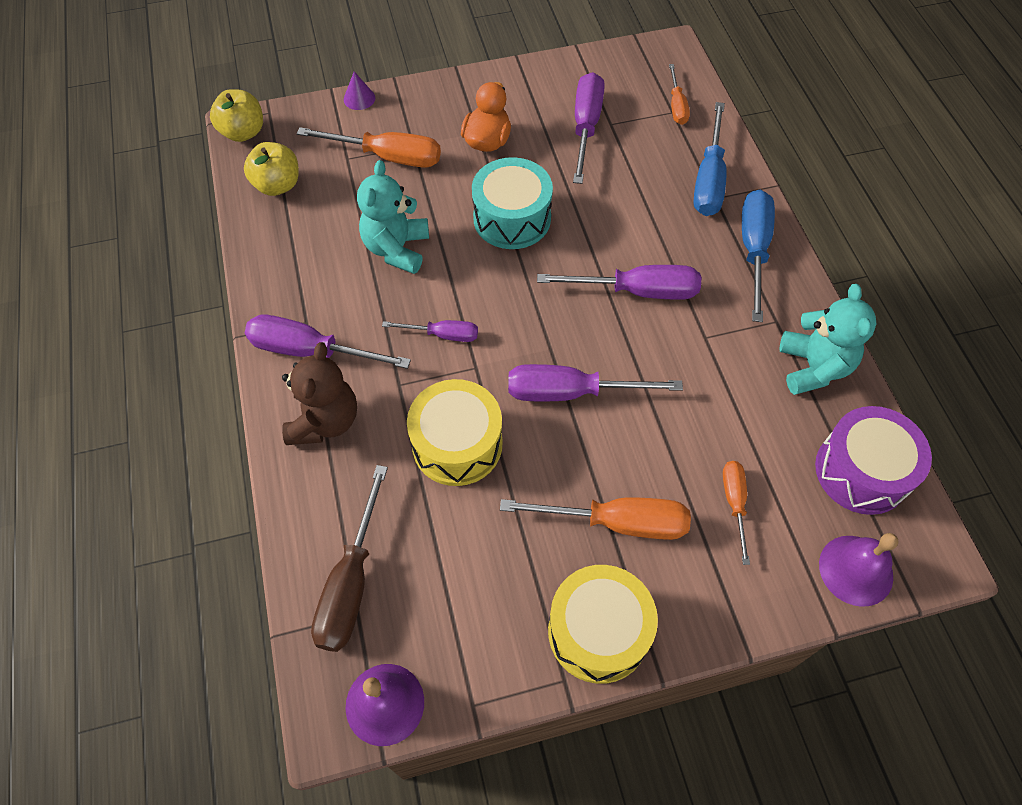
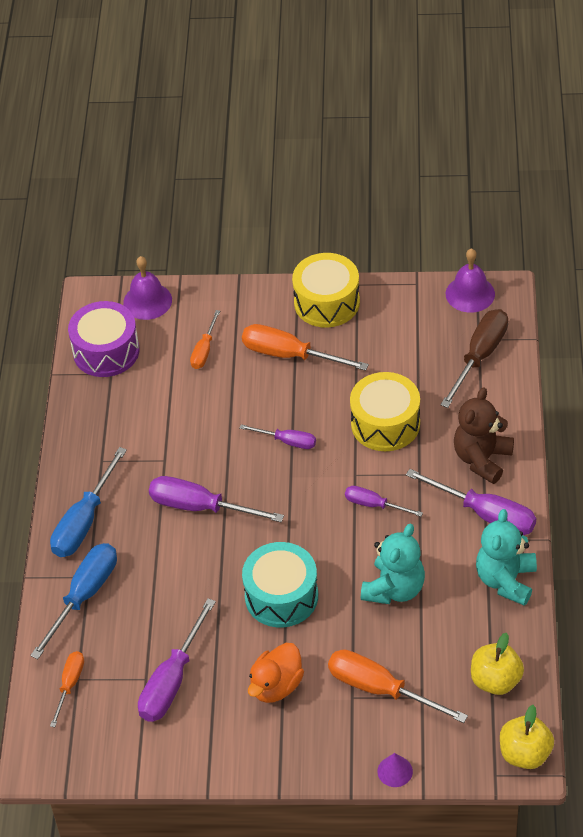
camera: 160 degrees left, 10 degrees down
(571, 392) = (287, 441): purple screwdriver -> purple screwdriver, size x0.58
(813, 367) = (95, 422): turquoise teddy bear -> turquoise teddy bear (506, 580)

